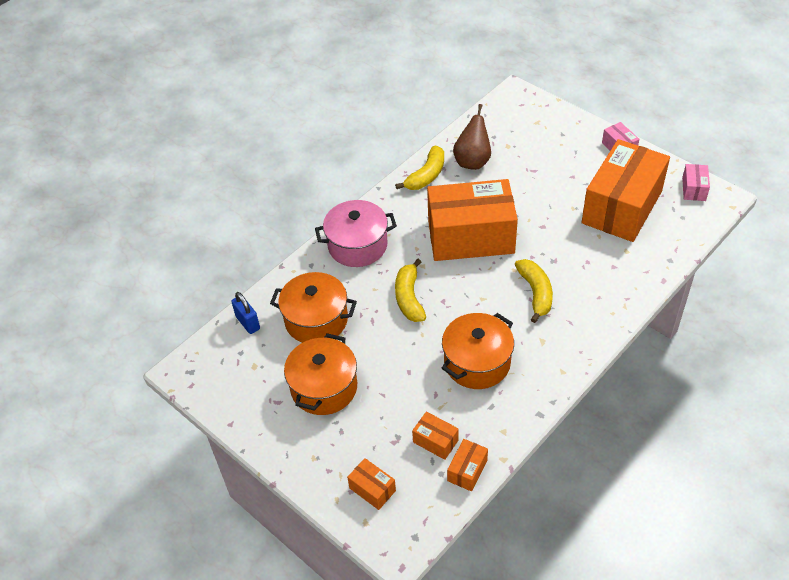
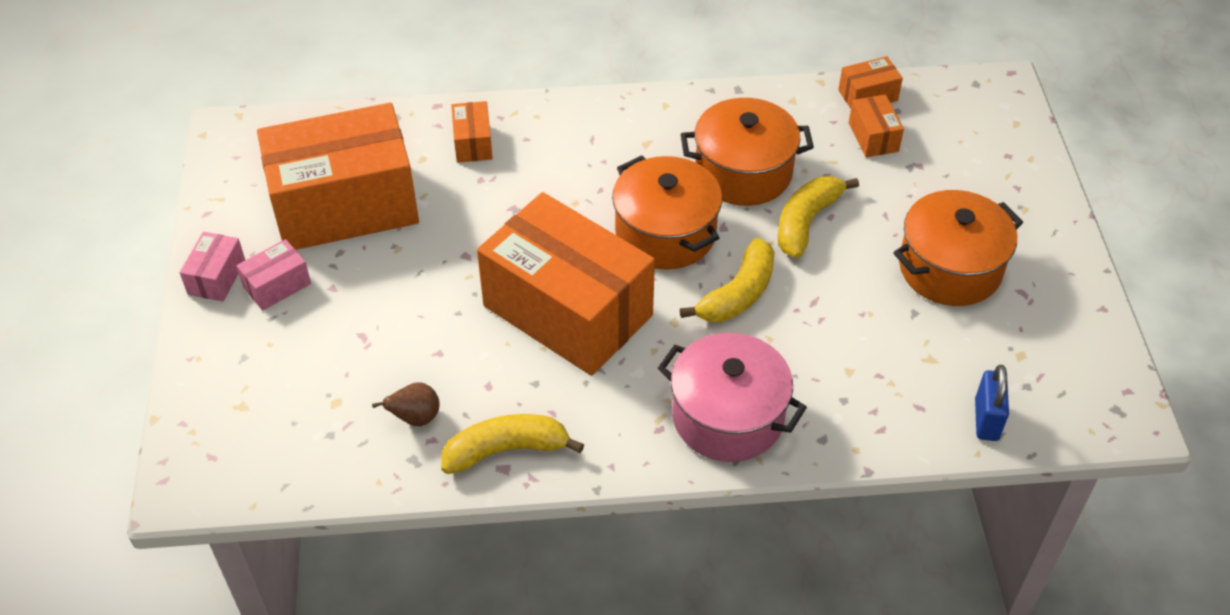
camera: 140 degrees left, 0 degrees up
(316, 320) = (887, 354): orange pot -> orange pot (665, 233)
(372, 489) = (983, 142): orange box -> orange box (473, 143)
(472, 161) = (415, 418): brown pear -> brown pear, size x0.58
(535, 293) = (585, 191): yellow banana -> yellow banana (806, 222)
(693, 189) = (237, 162): pink box -> pink box (277, 285)

